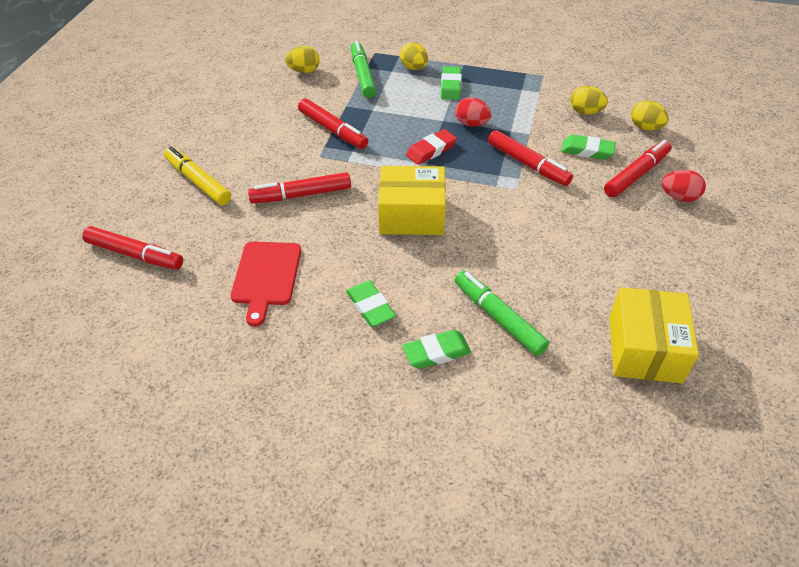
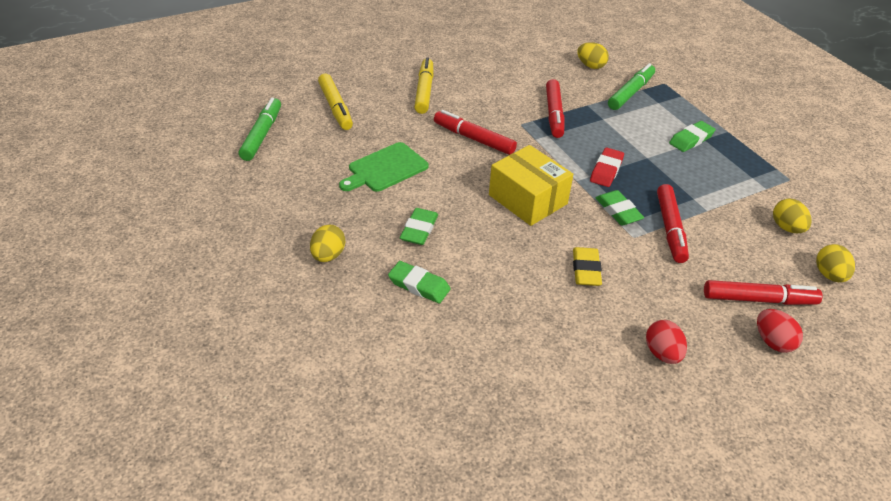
camera: 45 degrees right, 5 degrees down
(135, 255) = (335, 107): red marker -> yellow marker
(266, 276) = (385, 168): red cutting board -> green cutting board
(414, 68) = (680, 110): yellow egg -> yellow egg (328, 255)
(431, 150) = (606, 170): red eraser -> red eraser turned 75 degrees counterclockwise
(472, 124) = (667, 174): red egg -> red egg (662, 353)
(498, 318) = (489, 300): green marker -> green marker (262, 135)
(523, 238) = (586, 270): none -> yellow eraser
(587, 150) = (740, 254): green eraser -> green eraser (618, 211)
(644, 349) = (564, 404): yellow box -> none

